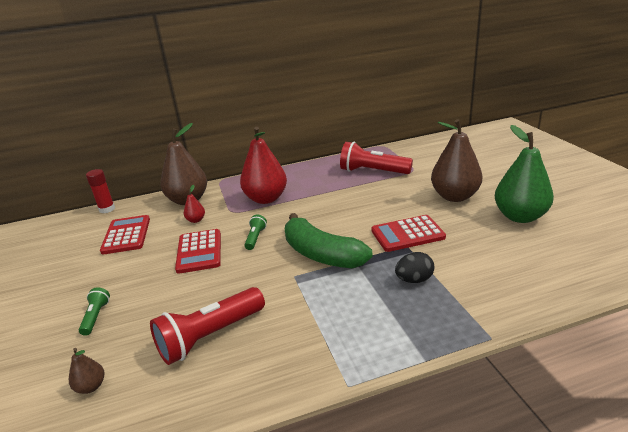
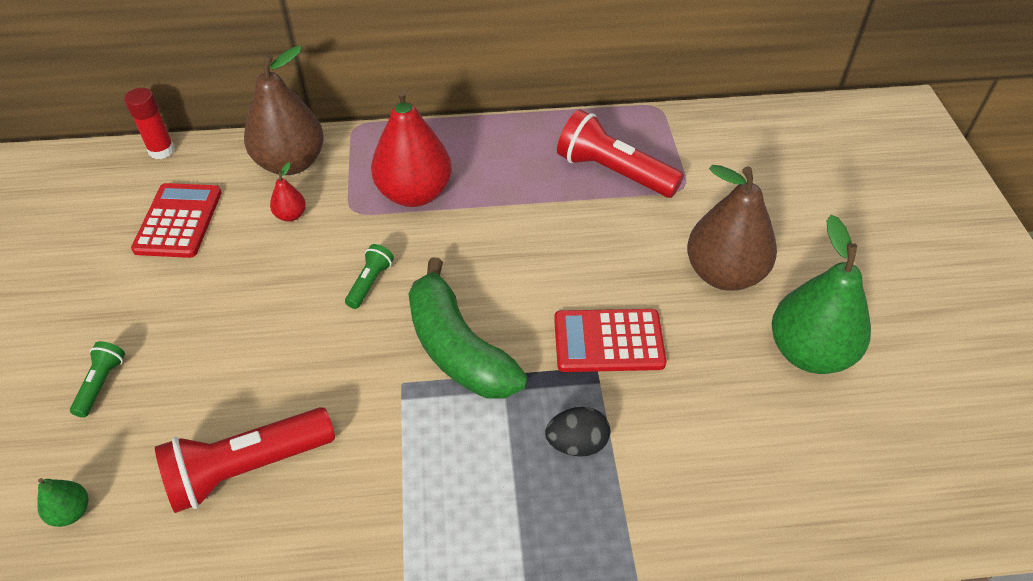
camera: 10 degrees right, 20 degrees up
(91, 386) = (71, 512): brown pear -> green pear
(199, 251) = (277, 289): red calculator -> none

